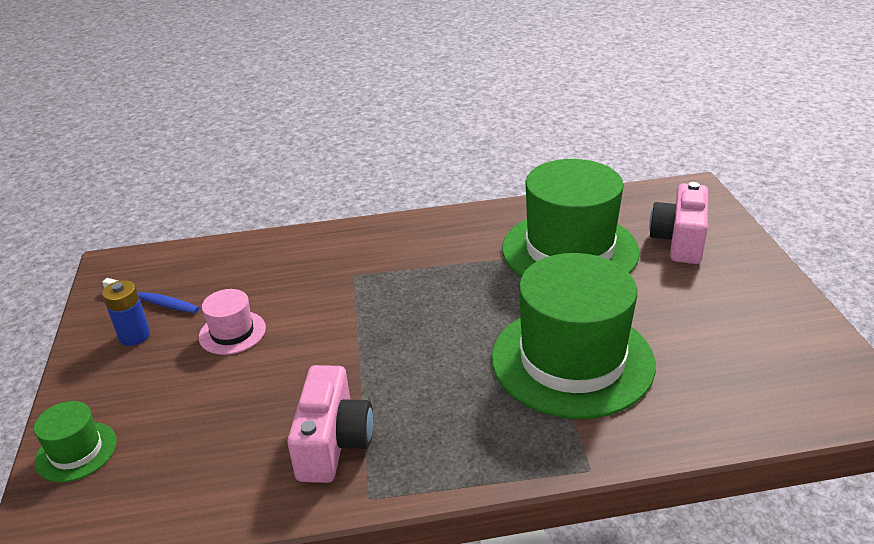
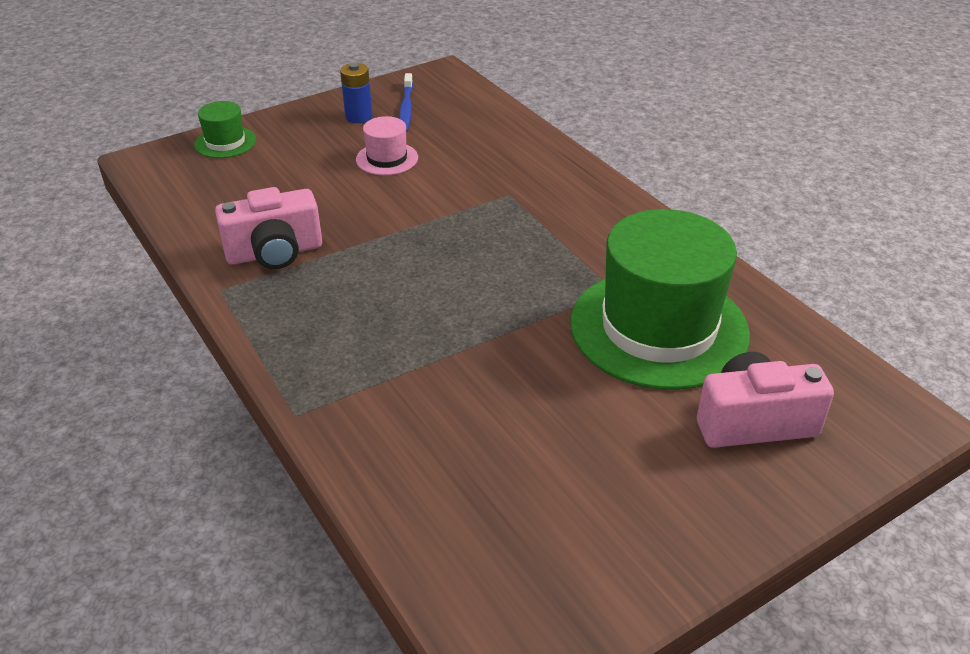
camera: 65 degrees right, 5 degrees up
(572, 360) = (452, 370): green hat -> none

